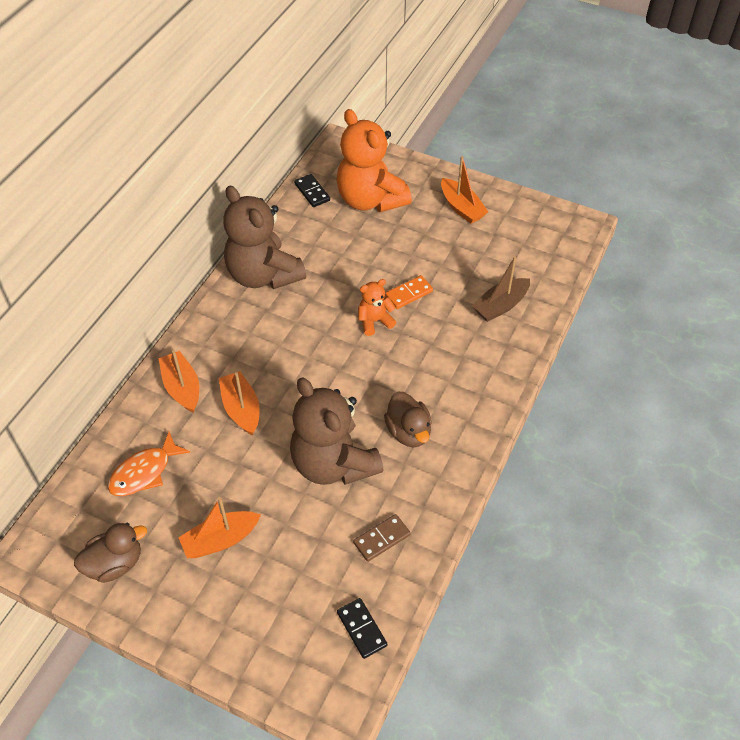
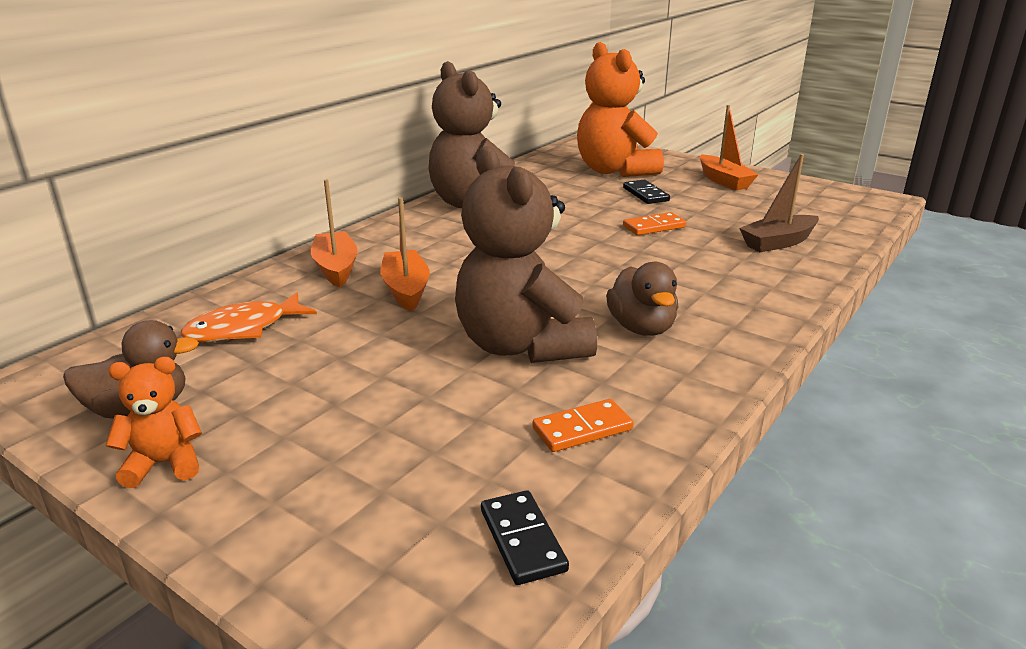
camera: 10 degrees right, 25 degrees down
(220, 540) = (317, 402): orange boat -> none
(312, 192) = (548, 163): black domino -> black domino (645, 194)
(374, 321) = (606, 241): orange teddy bear -> orange teddy bear (164, 464)
(381, 539) = (582, 429): brown domino -> orange domino

